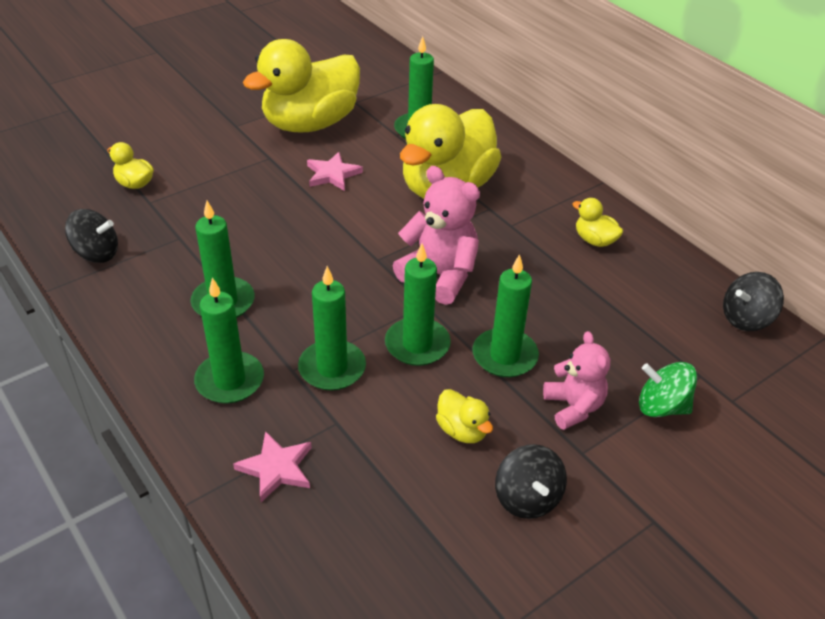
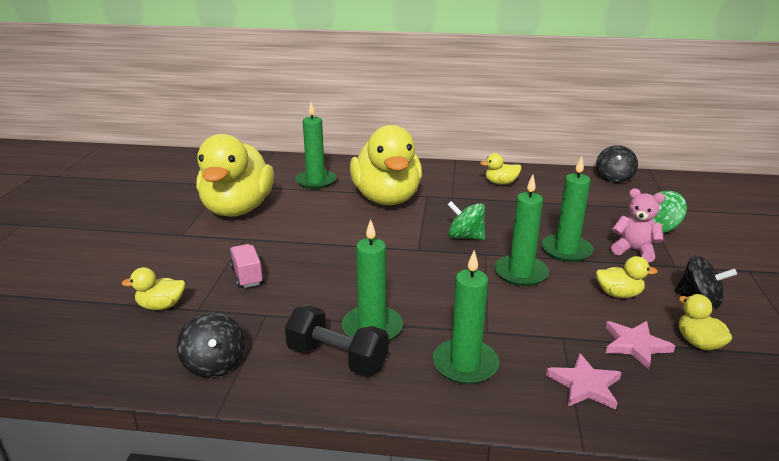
camera: 45 degrees left, 15 degrees down
(96, 253) = (214, 364): black spinning top -> black spinning top turned 105 degrees clockwise
(164, 307) = (337, 358): none -> black dumbbell
(218, 195) = (247, 276): none -> pink truck
(332, 174) = (306, 225): pink star -> pink star (635, 345)
(332, 368) = (505, 314): green candle -> none
(435, 525) = (698, 343): none -> yellow duck
(440, 275) = (465, 237): pink teddy bear -> green spinning top

